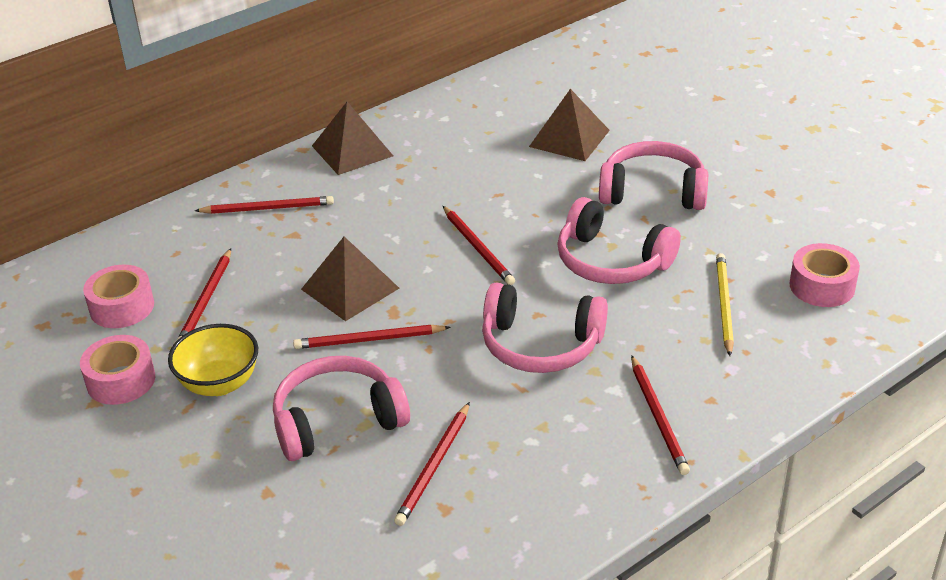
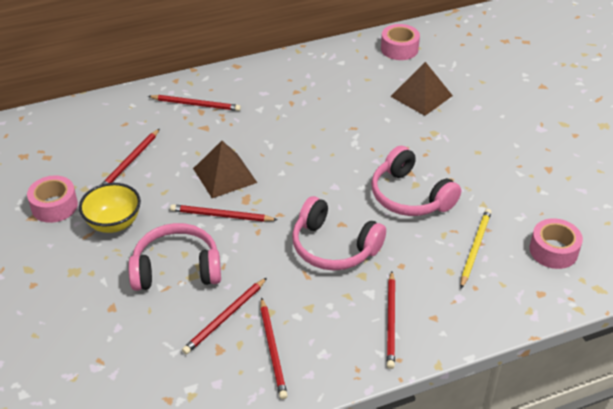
camera: 15 degrees right, 5 degrees up
(122, 307) = (76, 154): pink tape -> pink tape (399, 49)
(352, 150) = (268, 74): brown pyramid -> none
(478, 248) = (322, 165): red pencil -> red pencil (273, 350)
(653, 191) = (463, 149): pink headphones -> none

